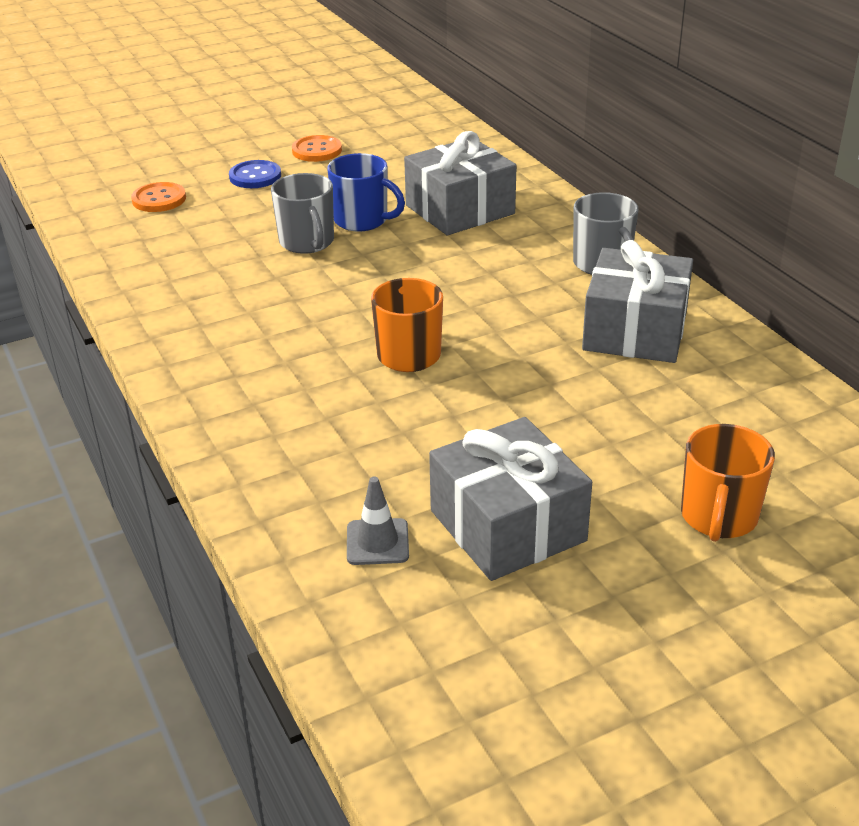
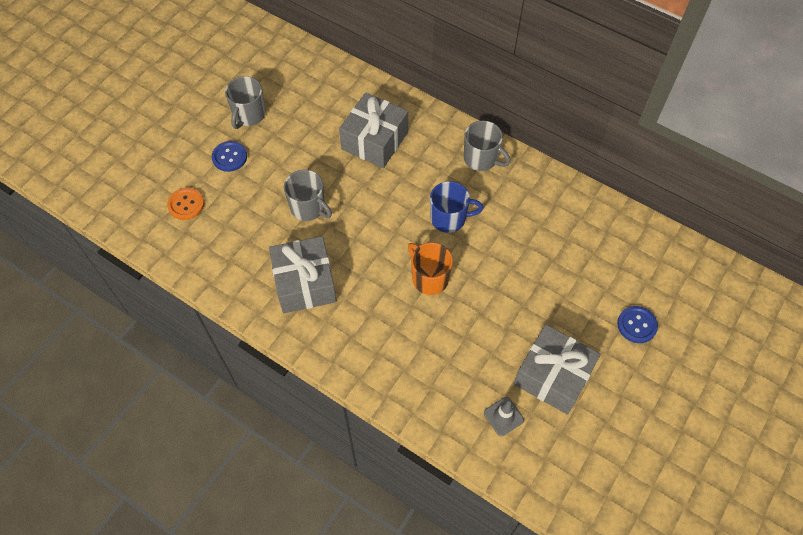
camera: 30 degrees left, 25 degrees up
(317, 150) = (249, 115): orange button -> grey mug
(362, 220) = (326, 174): blue mug -> blue mug (449, 218)
(635, 331) = (528, 208): grey gift -> grey gift (304, 283)
(718, 517) = (636, 325): orange mug -> blue button

